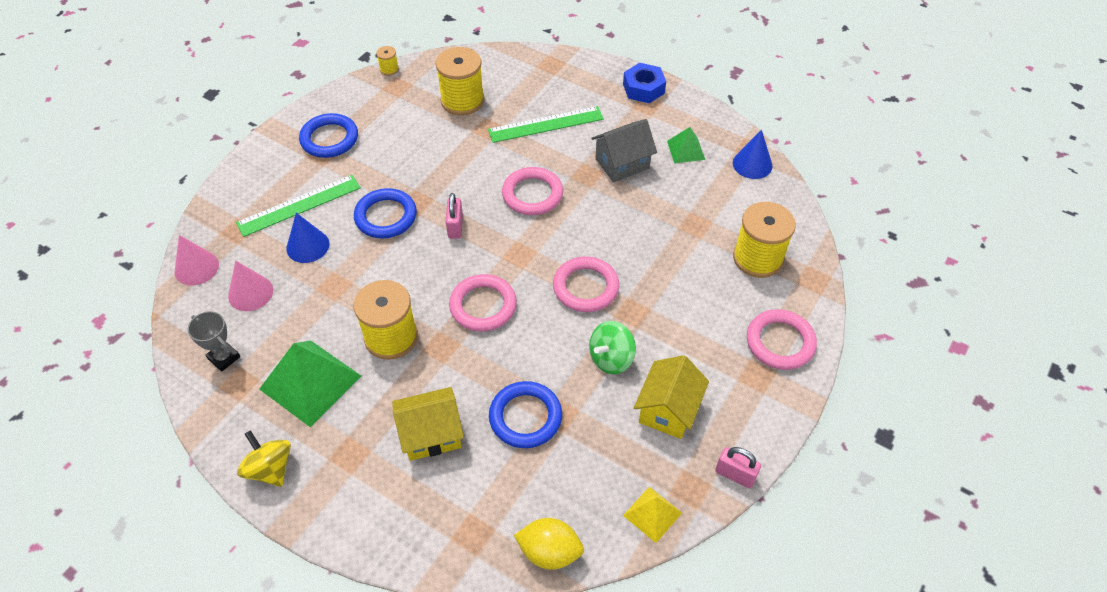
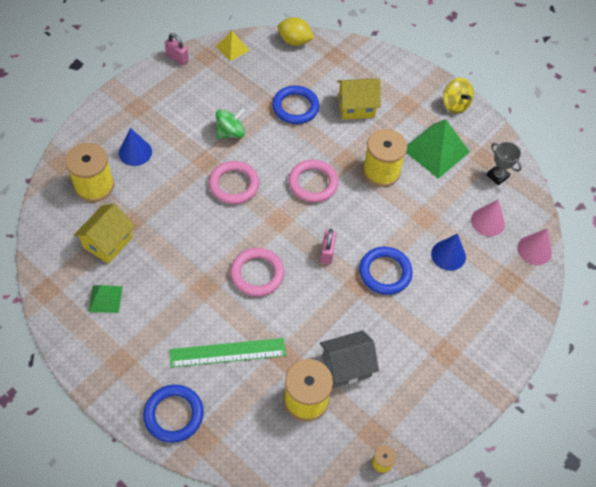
camera: 175 degrees left, 5 degrees up
(299, 205) = (460, 296): green ruler -> none
(329, 139) = (439, 370): blue ring -> blue ring (174, 415)
(622, 163) = (169, 293): grey house -> grey house (346, 366)
(643, 88) = (115, 385): blue nut -> none
(668, 410) = (203, 97): yellow house -> yellow house (108, 242)
(752, 164) = (53, 273): blue cone -> blue cone (135, 152)
(780, 342) = (111, 124): pink ring -> none

